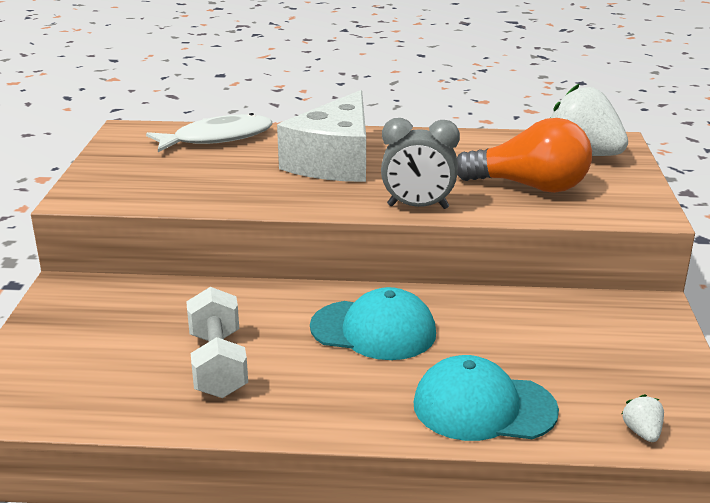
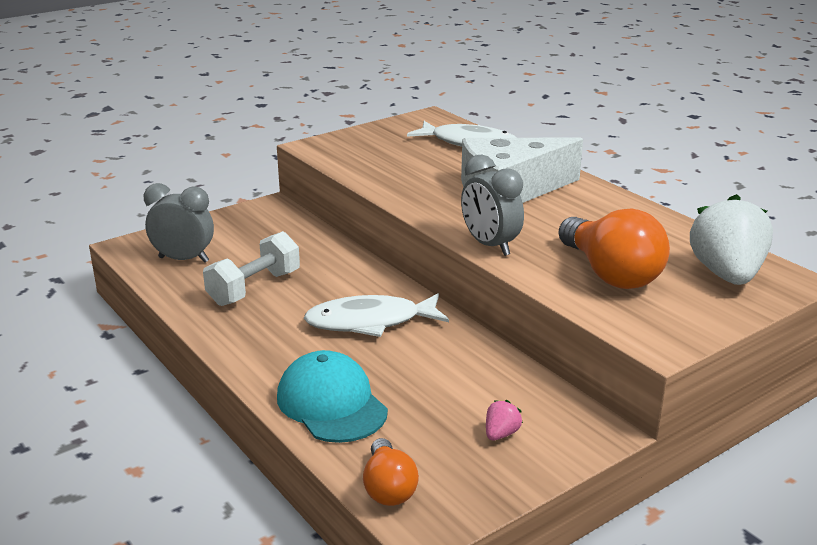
camera: 50 degrees right, 0 degrees up
(85, 383) = (183, 259): none -> grey clock
(373, 330) = (370, 322): turquoise cap -> white fish
(616, 346) = (501, 434): none -> pink strawberry
(642, 432) = (388, 488): white strawberry -> orange light bulb

